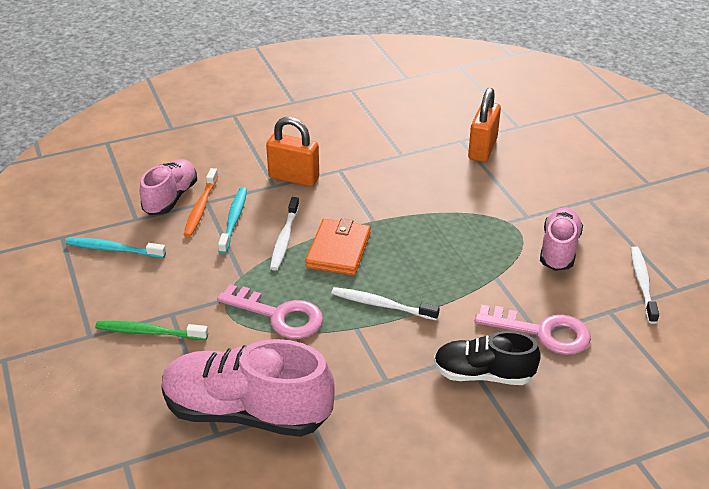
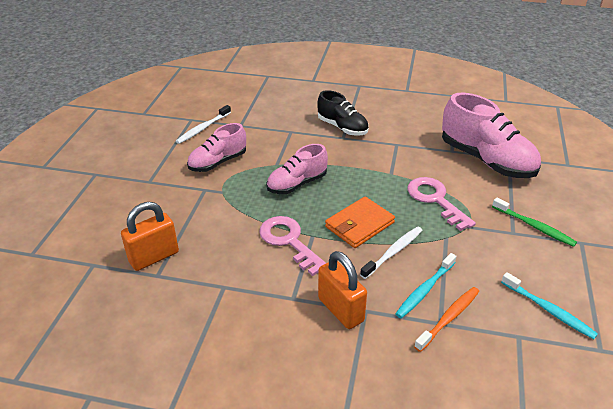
camera: 145 degrees left, 0 degrees up
(170, 198) = (474, 345): pink shoe -> pink shoe (297, 184)
(381, 305) = (363, 179): white toothbrush -> none
(542, 332) = (288, 131): pink key -> pink key (289, 241)

